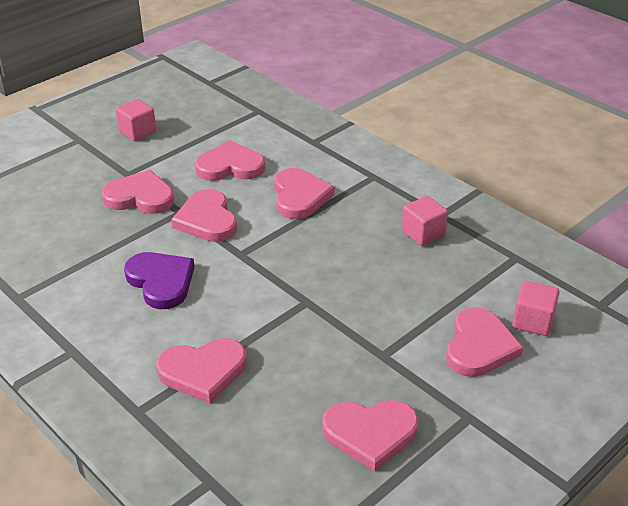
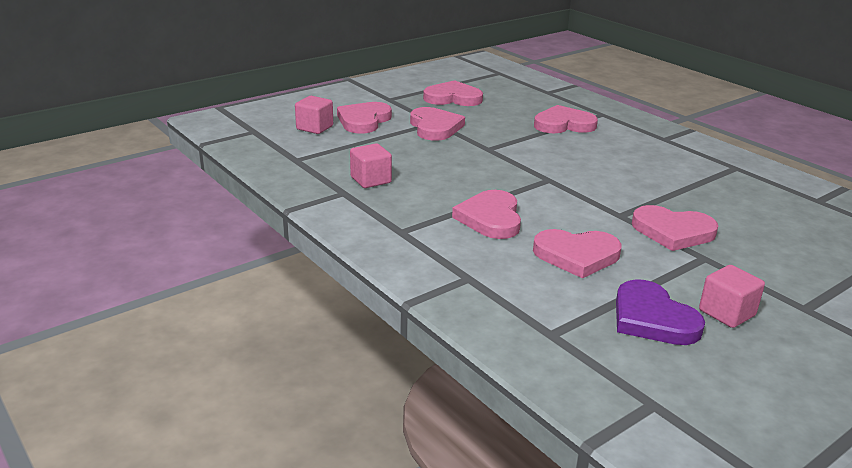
camera: 175 degrees left, 10 degrees down
(161, 282) = (615, 167): purple heart -> purple heart (652, 318)
(207, 220) = (589, 206): pink heart -> pink heart (435, 127)

